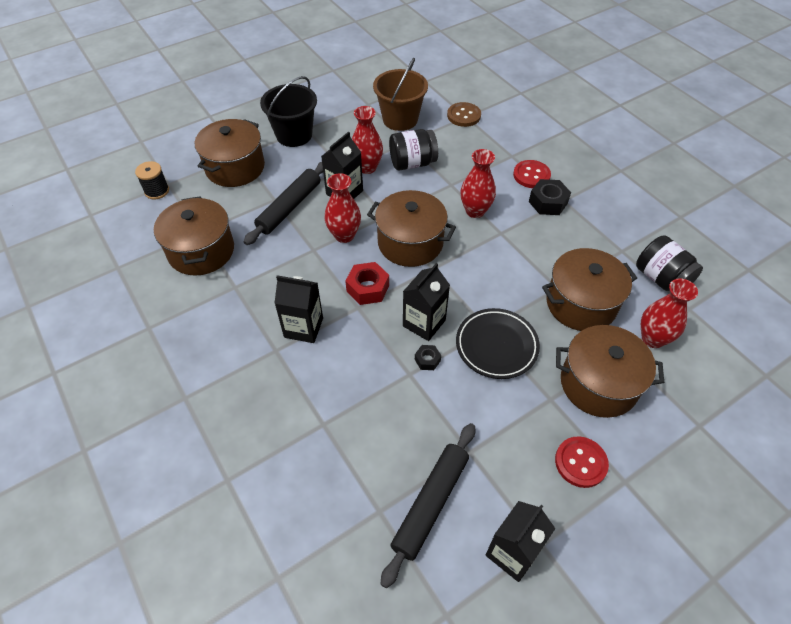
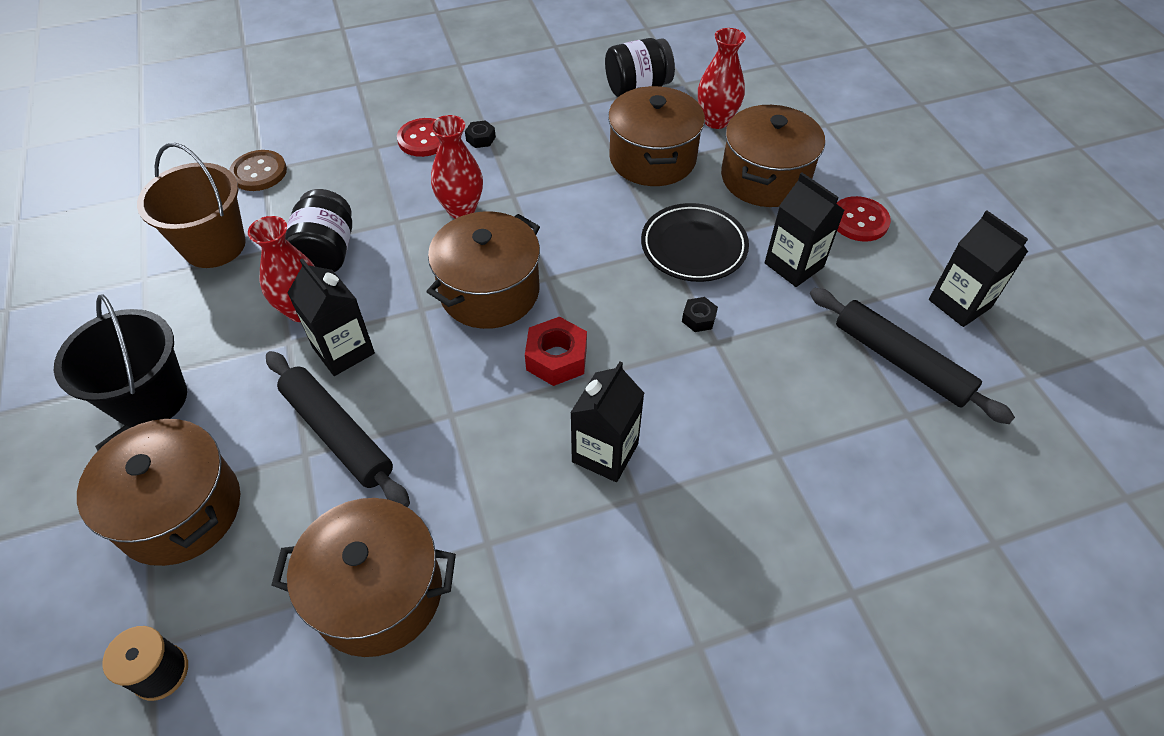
camera: 75 degrees left, 0 degrees up
(344, 235) = (438, 368): red vase -> none
(424, 323) = (638, 308): black carton -> black carton (794, 265)
(548, 202) = (480, 139): black nut -> black nut, size x0.56

